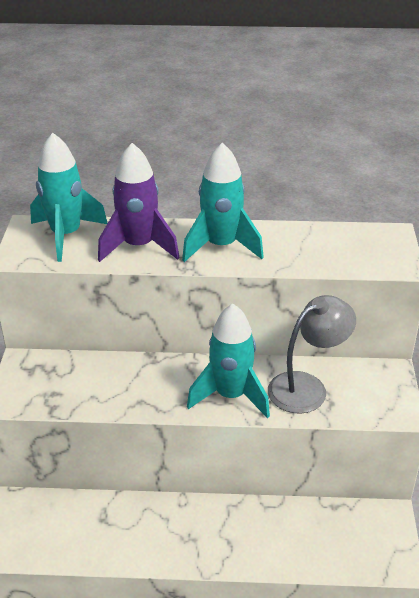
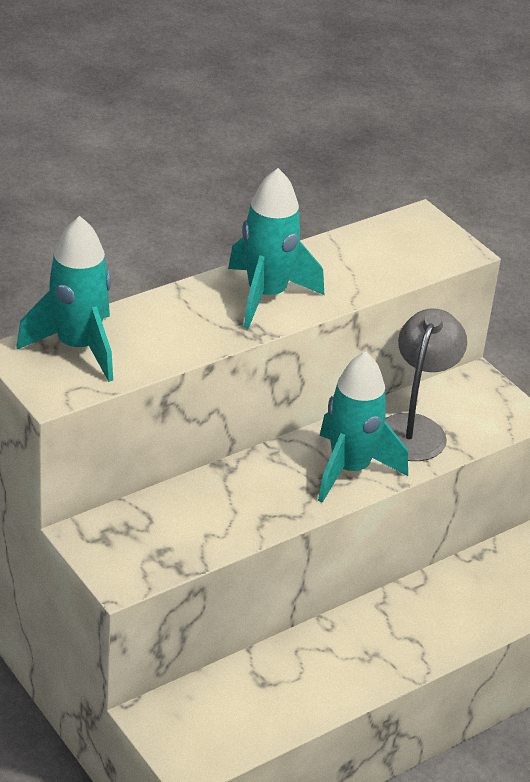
camera: 40 degrees left, 0 degrees up
(139, 246) = (178, 329): purple rocket -> none

